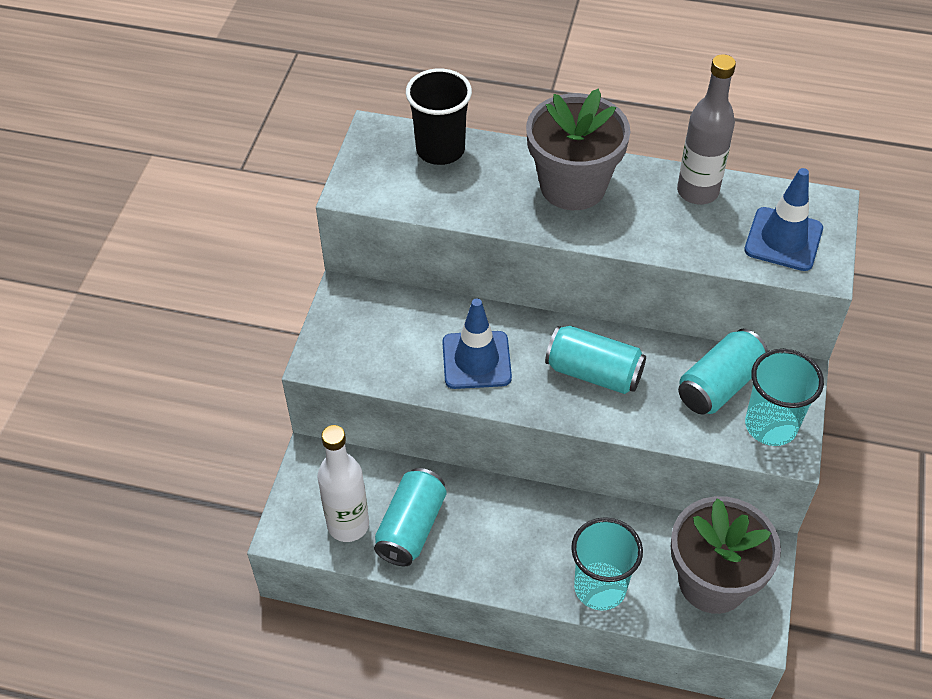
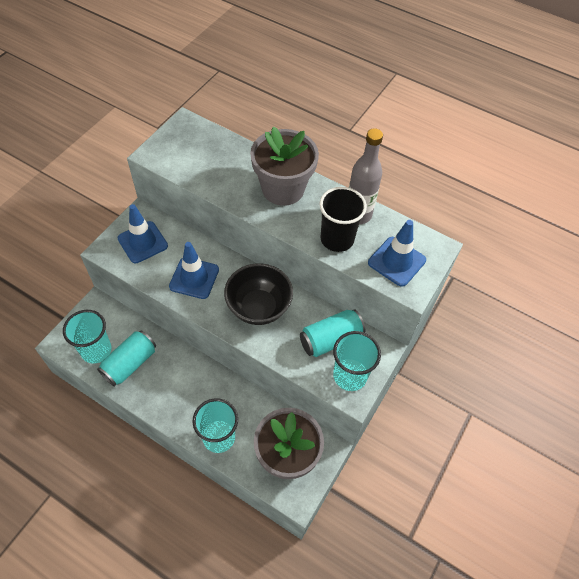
camera: 15 degrees right, 5 degrees up
(348, 525) = (96, 350): white bottle -> turquoise cup
(370, 332) = (142, 242): none -> blue traffic cone
(440, 150) = (216, 144): black cup -> black cup (337, 239)
(594, 373) = (259, 307): turquoise can -> black bowl

